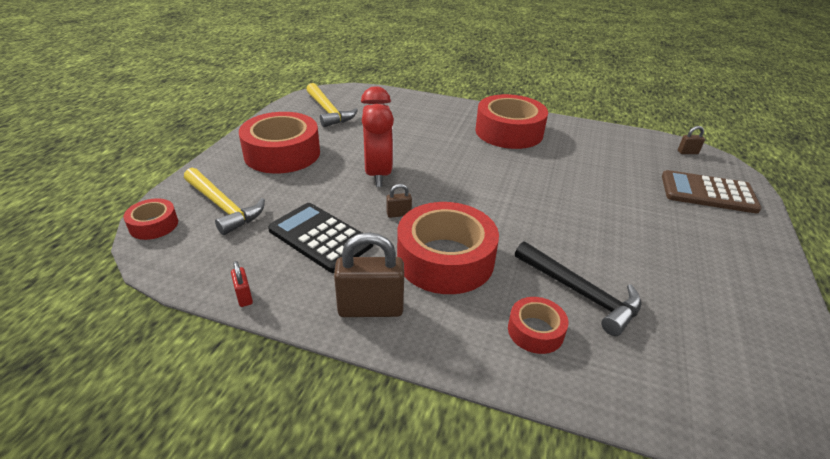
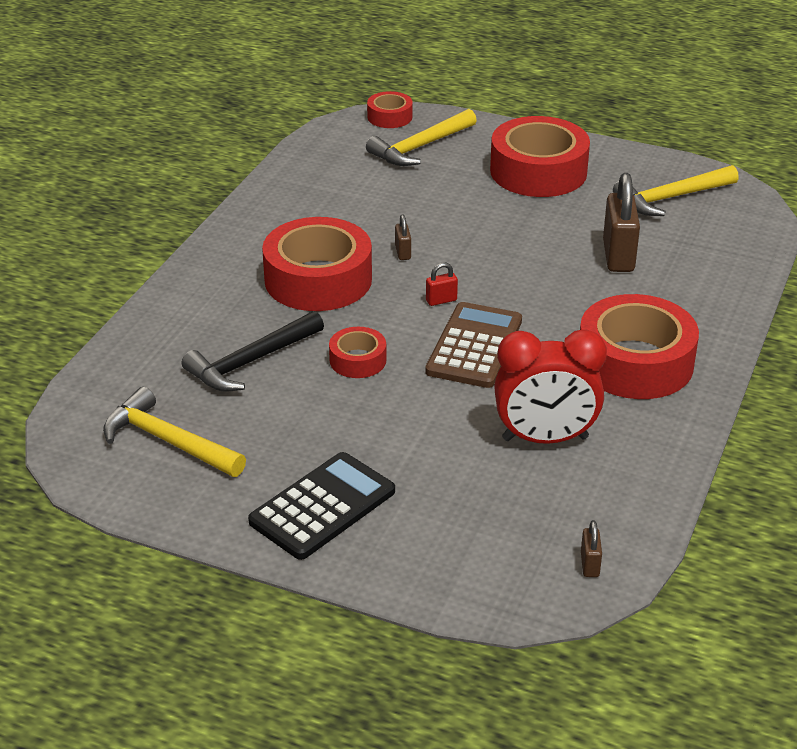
camera: 95 degrees right, 0 degrees up
(244, 296) = (281, 172): red padlock -> red padlock (441, 300)
(320, 237) = (362, 205): black calculator -> black calculator (322, 506)
(370, 308) = (253, 235): brown padlock -> brown padlock (618, 256)
(378, 174) = (492, 239): red clock -> red clock (545, 439)
(535, 331) = (205, 324): red tape -> red tape (358, 360)
(708, 193) = (451, 541): brown calculator -> brown calculator (474, 346)
(717, 338) = (168, 441): none -> yellow hammer

